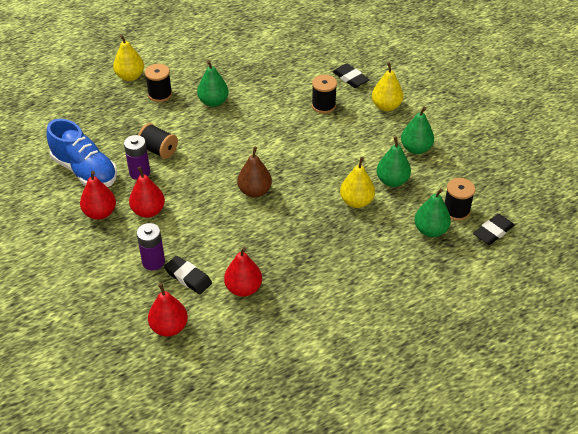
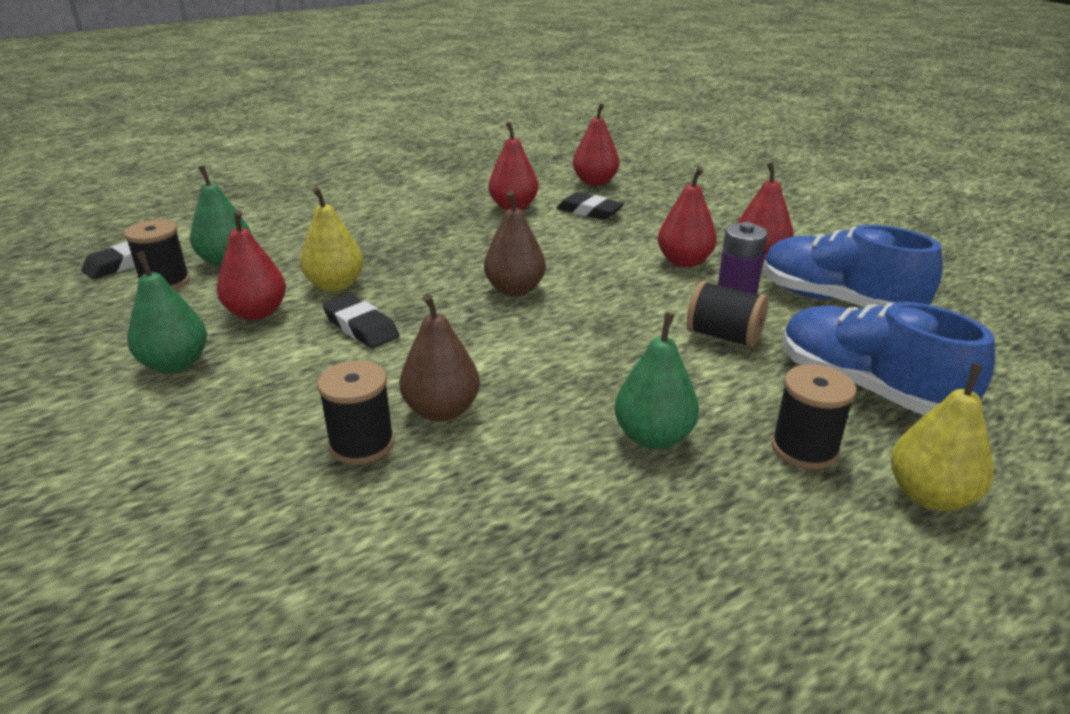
camera: 175 degrees right, 15 degrees down
(115, 118) = (866, 388): none -> blue shoe
(153, 262) = (643, 220): purple battery -> none
(294, 118) = (441, 410): none -> brown pear
(350, 78) = (260, 531): black eraser -> black eraser (361, 327)
(386, 106) = (191, 451): yellow pear -> none
(392, 181) = (257, 313): green pear -> red pear

